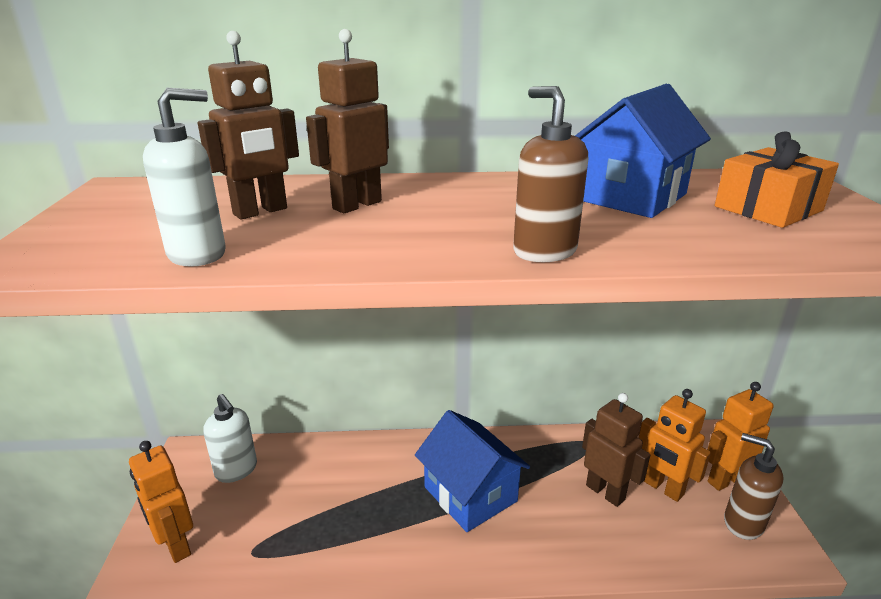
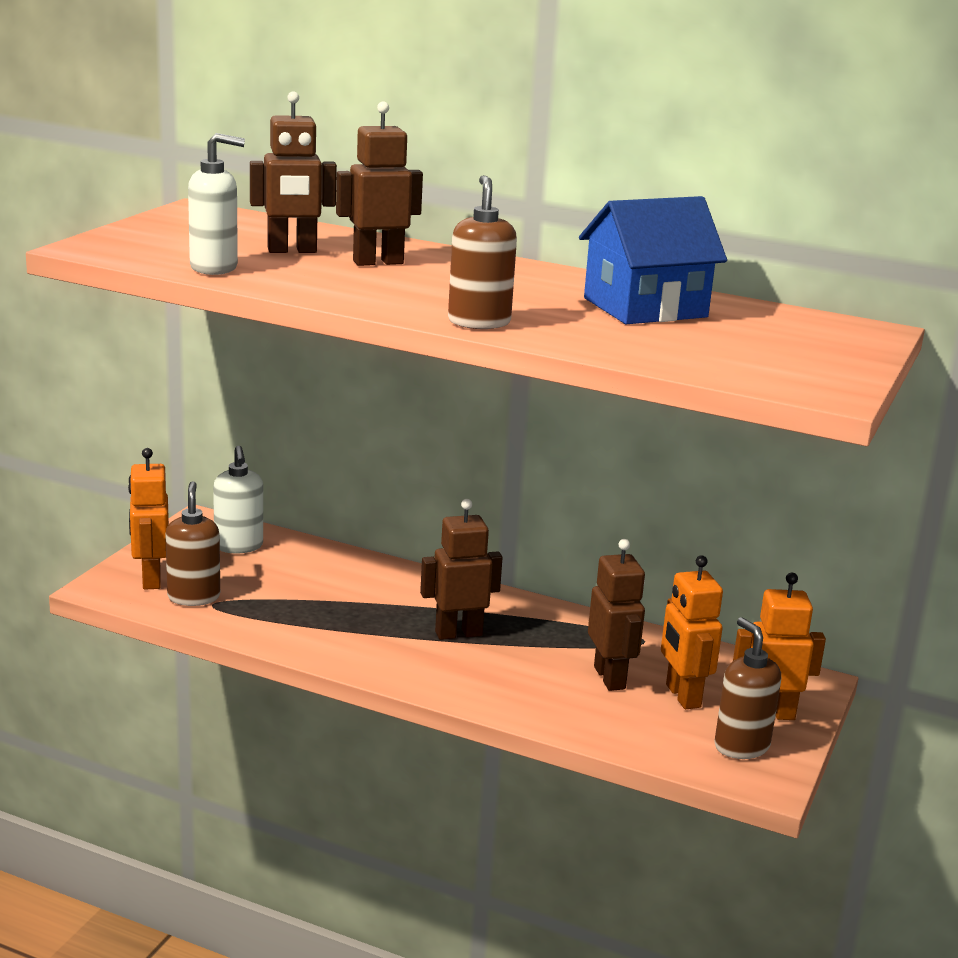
camera: 25 degrees right, 5 degrees down
(229, 551) = (194, 597): none -> brown soap dispenser
(470, 494) = (458, 633): blue house -> brown robot
(768, 209) = (761, 343): orange gift -> none

